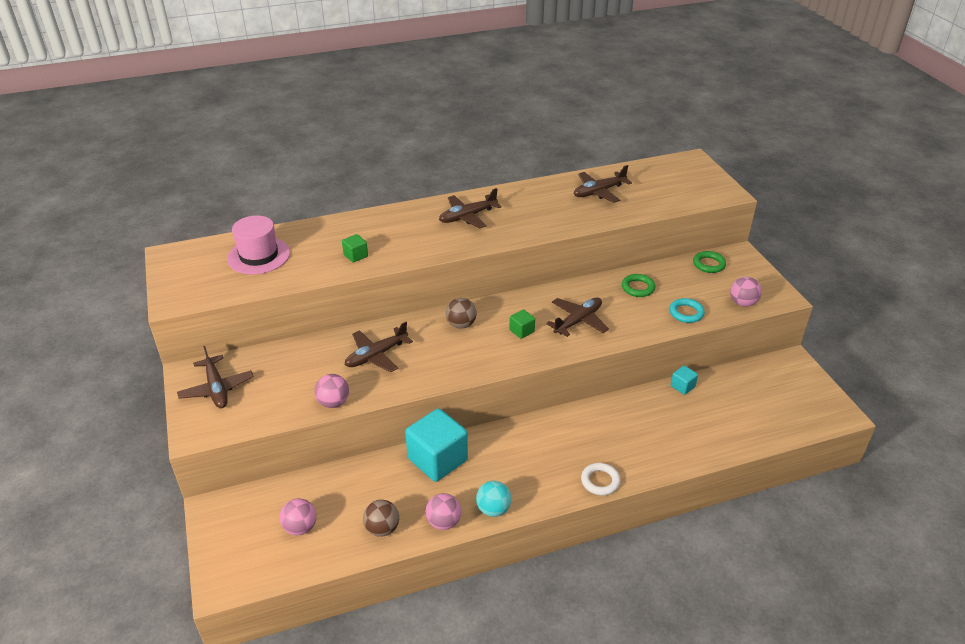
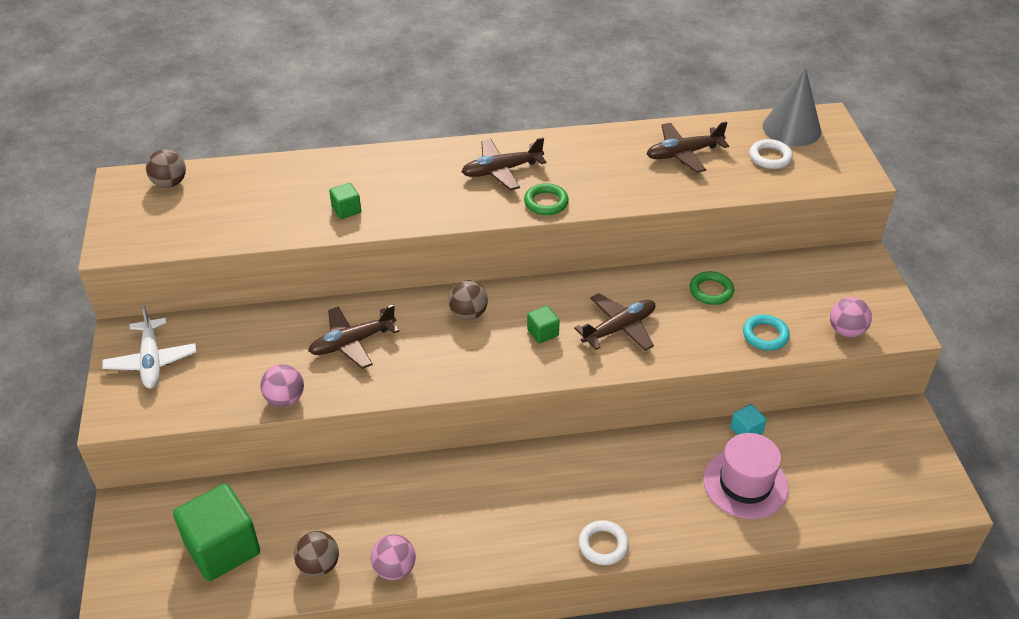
camera: 10 degrees right, 5 degrees up
(208, 252) = (170, 183): none -> brown ball
(216, 389) = (151, 361): brown plane -> white plane
(259, 256) = (228, 196): pink hat -> pink hat (745, 483)
(300, 527) = (222, 548): pink ball -> green cube
(437, 459) = (407, 485): turquoise cube -> none
(493, 509) = (459, 561): turquoise ball -> none
(661, 188) = (770, 157): none -> white ring
(671, 168) = (791, 128): none -> grey cone
(708, 264) = (816, 268): green ring -> green ring (546, 202)

